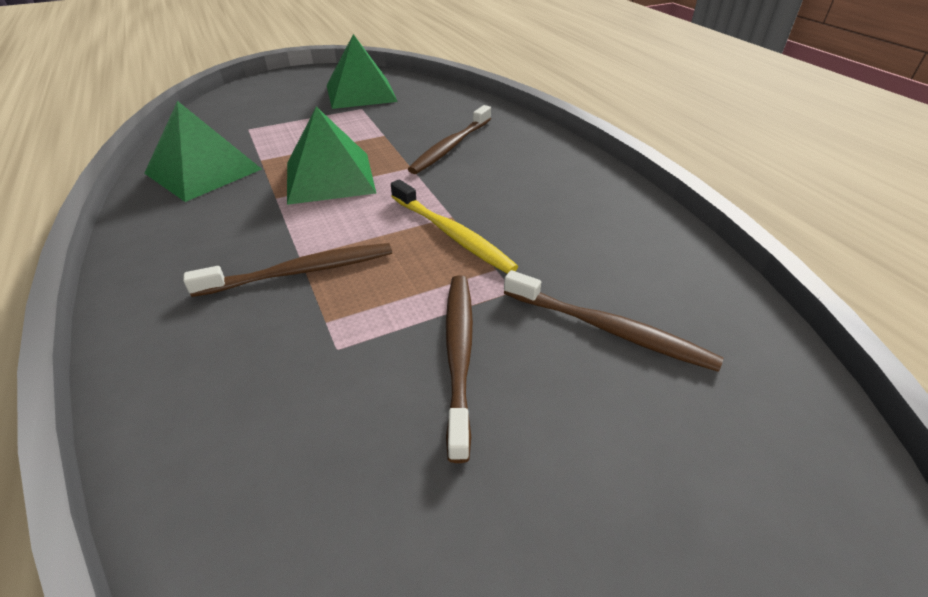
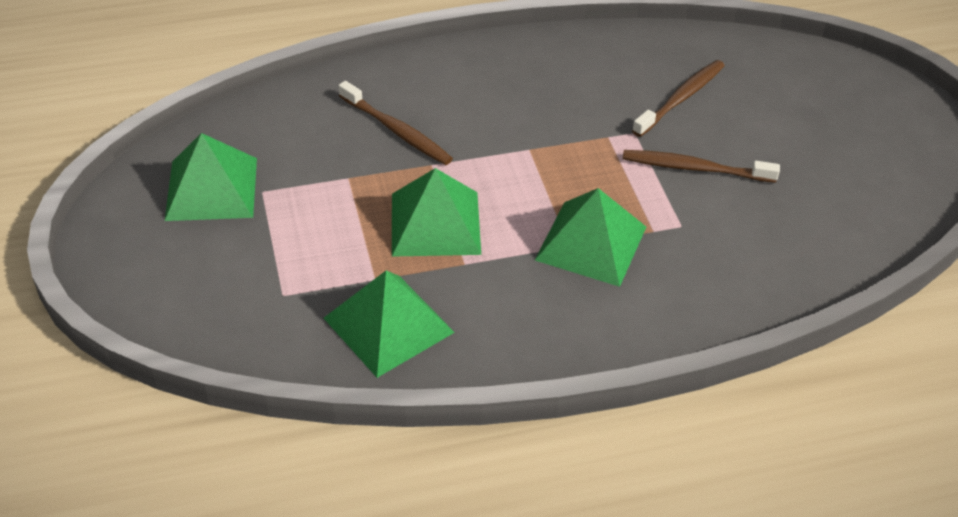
camera: 80 degrees left, 5 degrees up
(302, 271) = (591, 243): brown toothbrush -> green pyramid
(452, 234) = (558, 152): yellow toothbrush -> none

